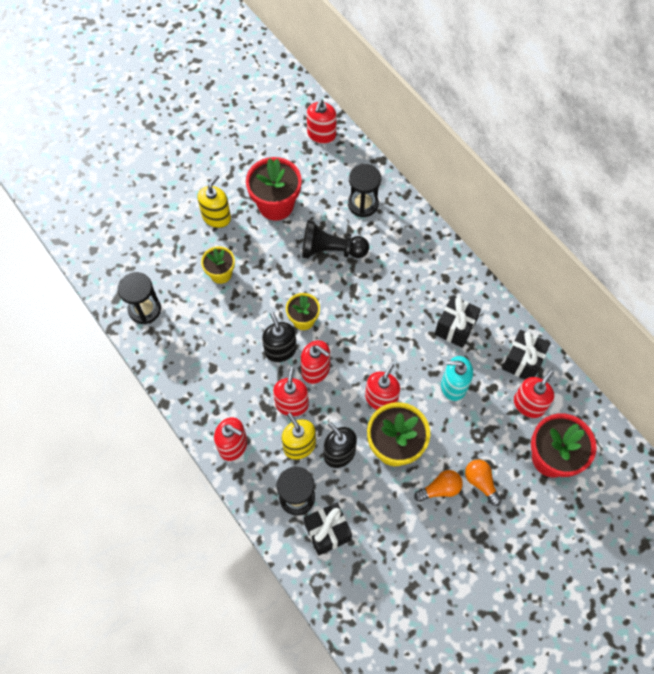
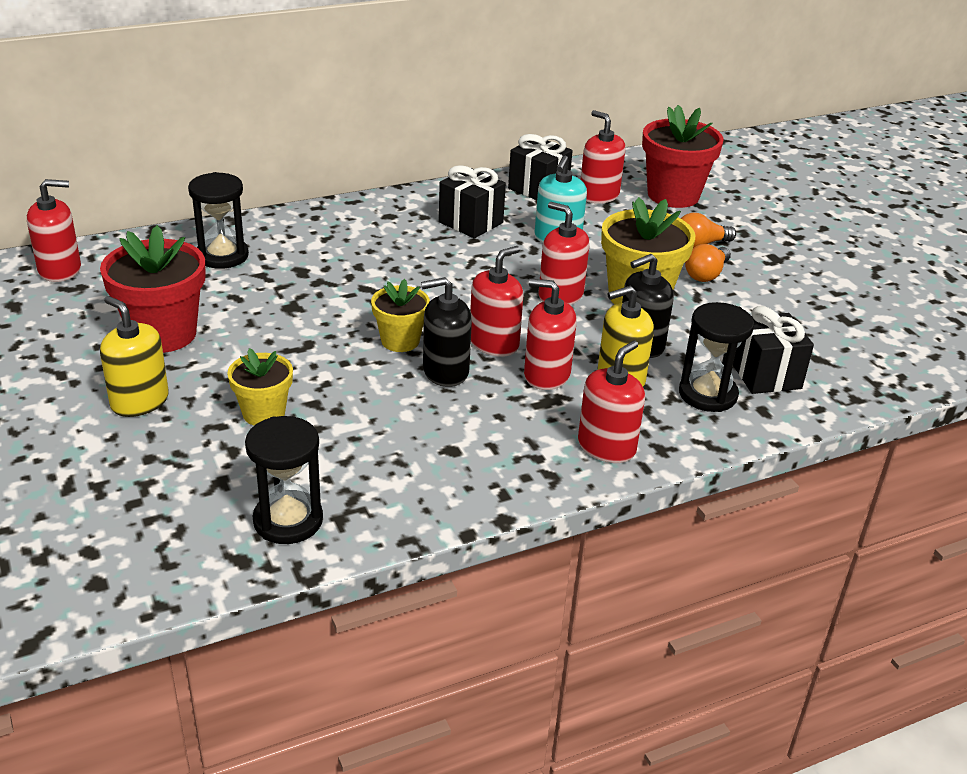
camera: 80 degrees left, 30 degrees down
(321, 134) = (60, 270): red soap dispenser -> red soap dispenser turned 45 degrees counterclockwise
(331, 250) = (287, 296): black pawn -> none
(440, 489) = (706, 274): orange light bulb -> orange light bulb turned 135 degrees counterclockwise

